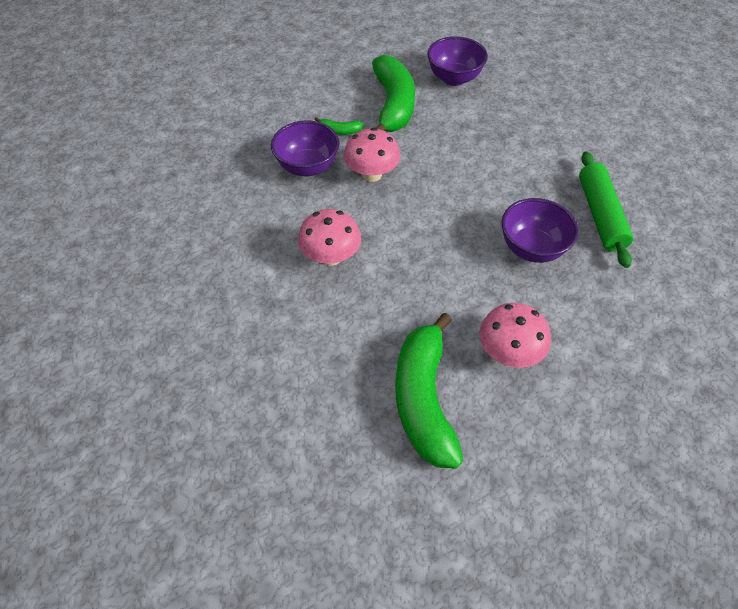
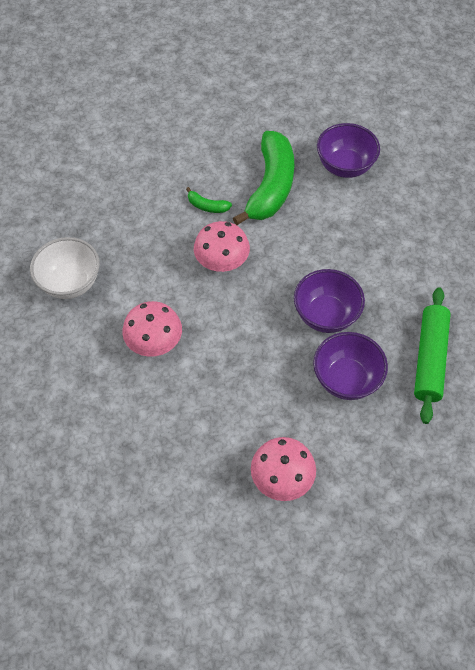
camera: 15 degrees right, 5 degrees up
(225, 221) = (70, 283): none -> white bowl
(307, 167) = (163, 241): purple bowl -> purple bowl (326, 315)
(423, 399) = (189, 503): green banana -> none

